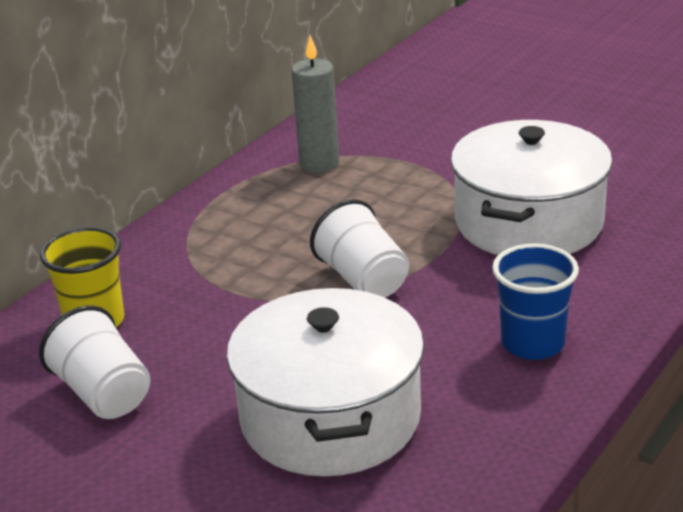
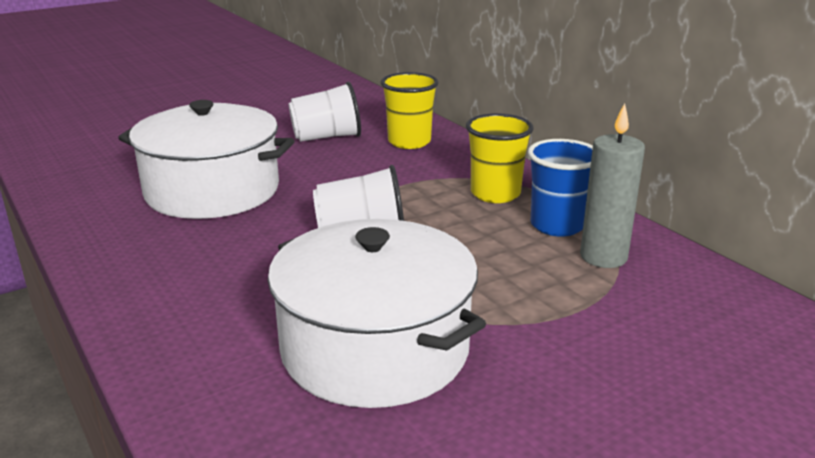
camera: 110 degrees right, 5 degrees down
(223, 232) = (495, 194): none -> yellow cup
(532, 343) = (180, 284): blue cup -> blue cup (557, 225)

